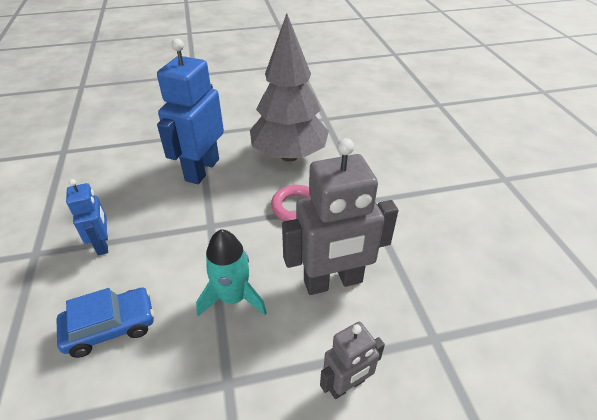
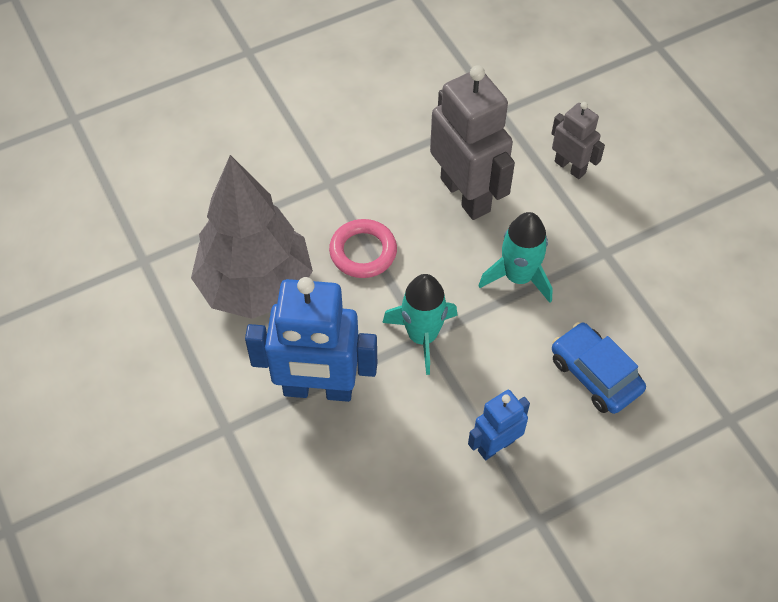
camera: 105 degrees left, 15 degrees up
(211, 224) = (422, 336): none -> turquoise rocket

